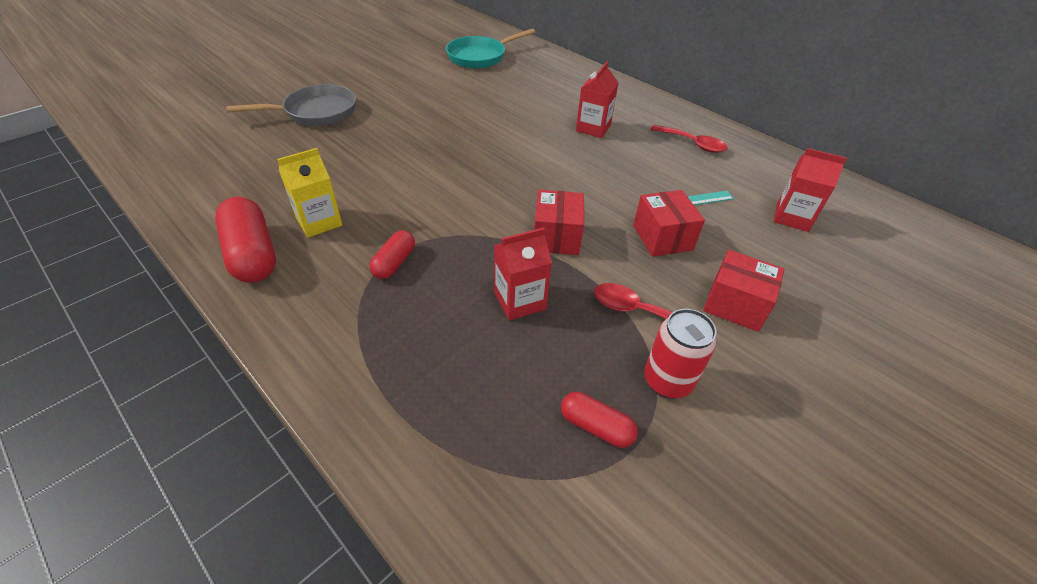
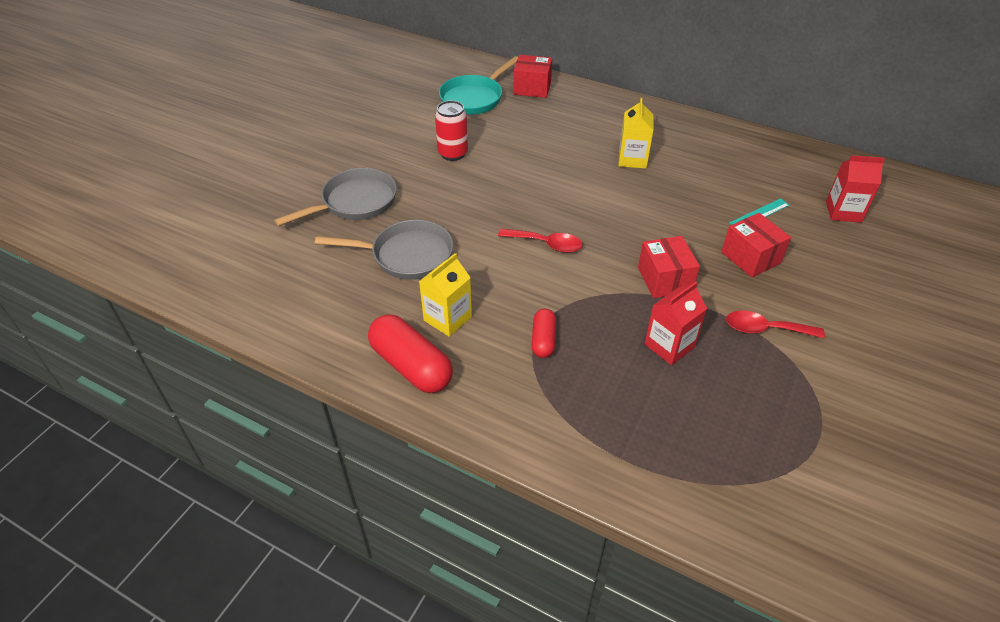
camera: 15 degrees left, 0 degrees up
(325, 161) = (406, 255): none -> grey pan
(593, 128) = (632, 159): red carton -> yellow carton
(596, 427) = (785, 430): red capsule -> none
(667, 381) = (817, 380): red can -> red can (453, 153)
(693, 144) = (728, 156): red spoon -> red spoon (546, 244)
(735, 304) = (836, 303): red box -> red box (532, 88)

